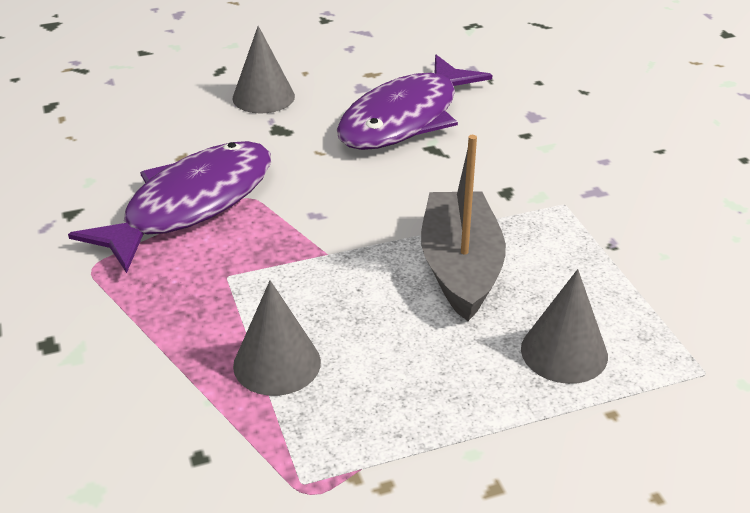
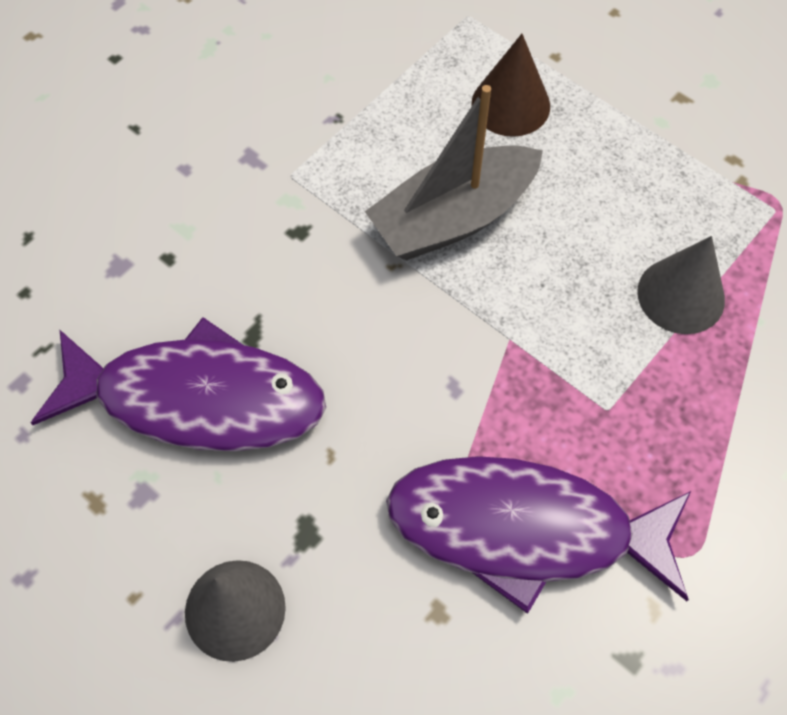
camera: 120 degrees left, 25 degrees up
(564, 352) = (510, 104): grey cone -> brown cone

